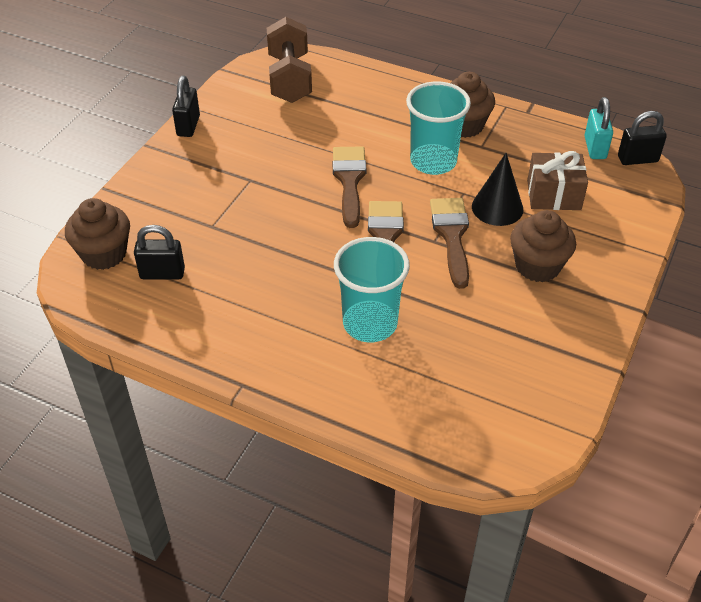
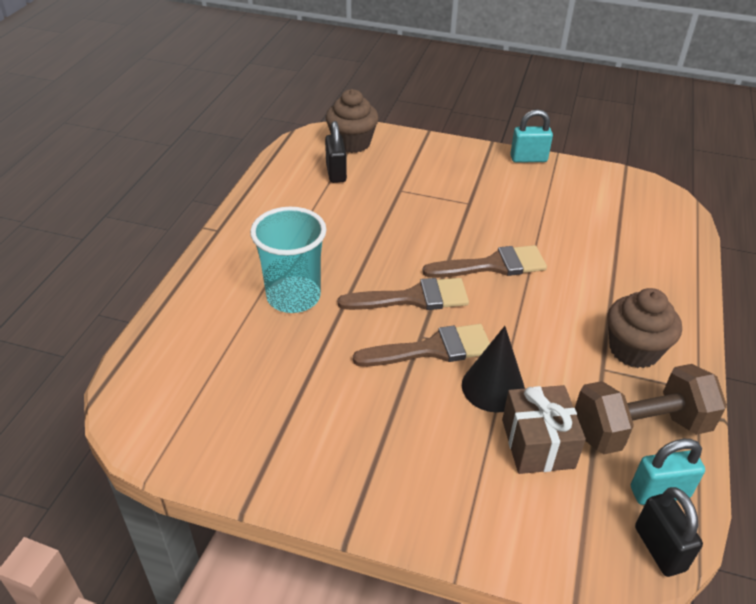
camera: 80 degrees right, 5 degrees down
(188, 126) = (528, 159): black padlock -> turquoise padlock
(290, 78) = (638, 208): brown dumbbell -> brown dumbbell (640, 429)
(433, 161) = (552, 326): turquoise cup -> none
(537, 266) = (402, 428): brown cupcake -> none

